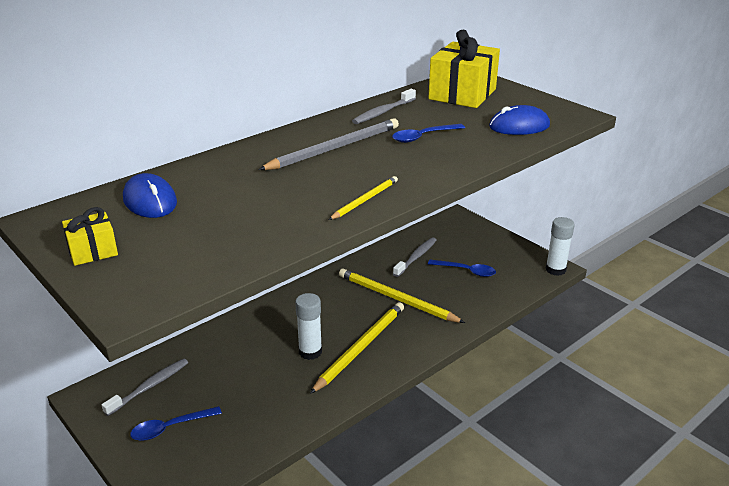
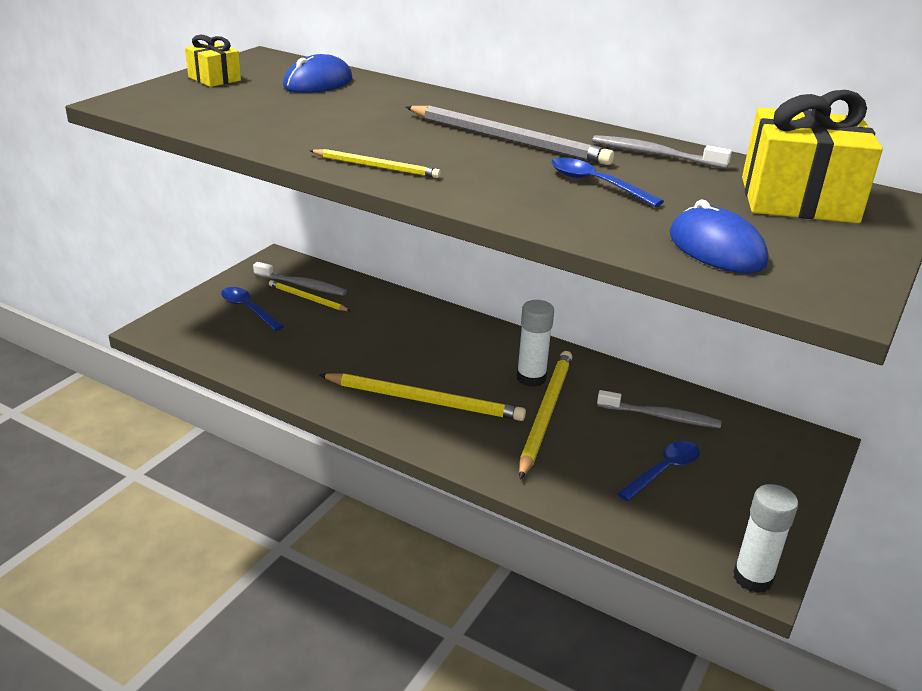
camera: 70 degrees right, 0 degrees up
(176, 386) = (307, 298): none -> yellow pencil
(310, 352) = (398, 366): white glue stick -> white glue stick (531, 378)
(466, 271) = (664, 470): blue spoon -> blue spoon turned 135 degrees counterclockwise

